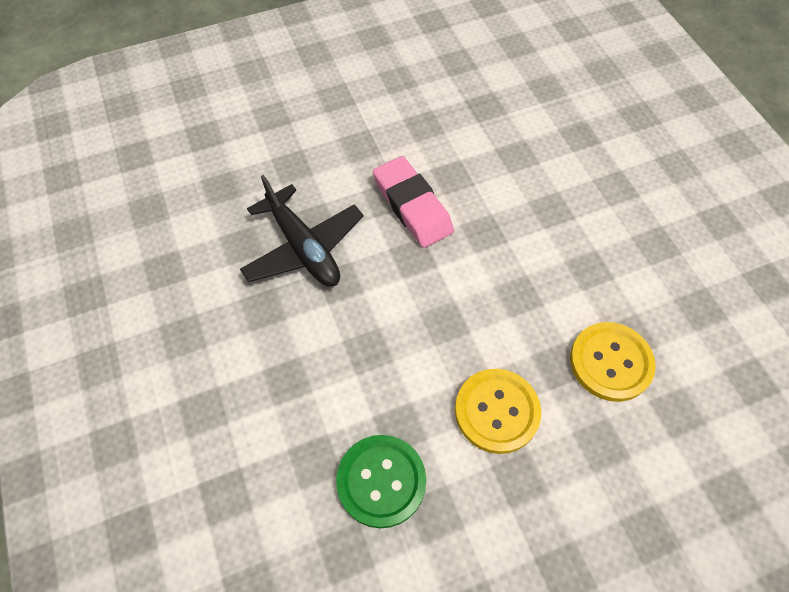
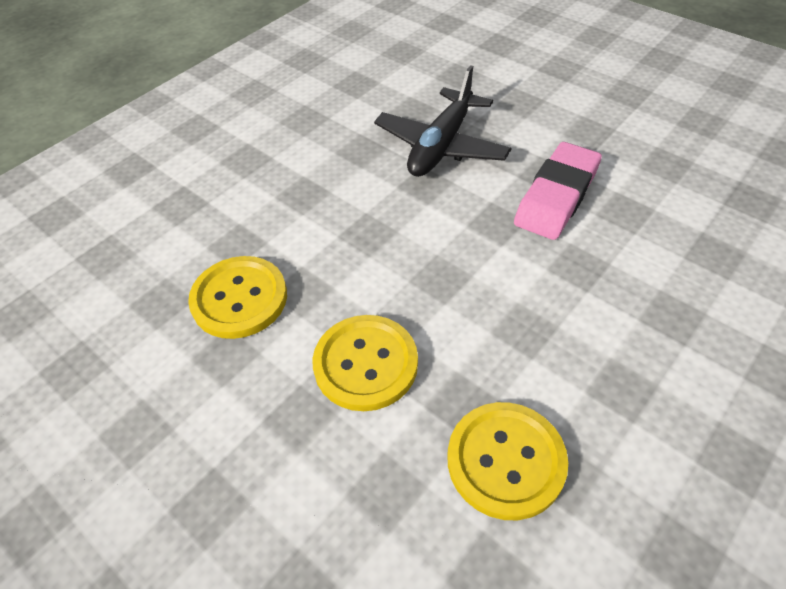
camera: 65 degrees right, 10 degrees down
(381, 481) = (239, 299): green button -> yellow button

